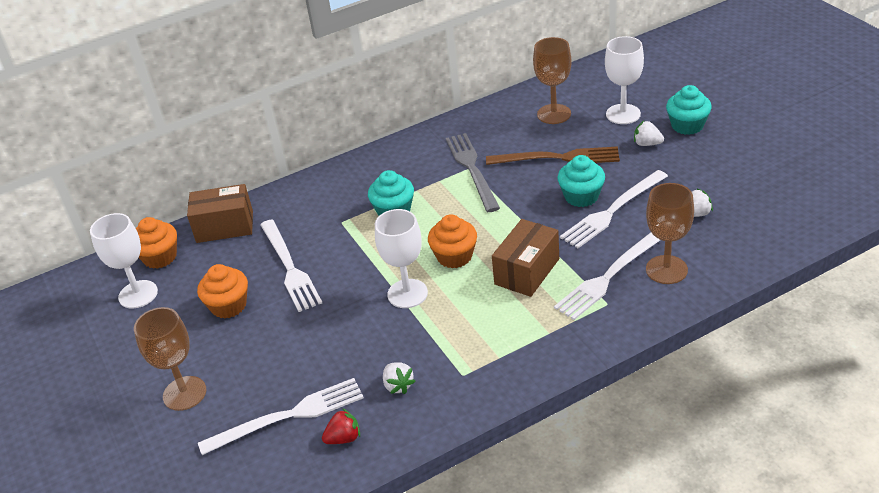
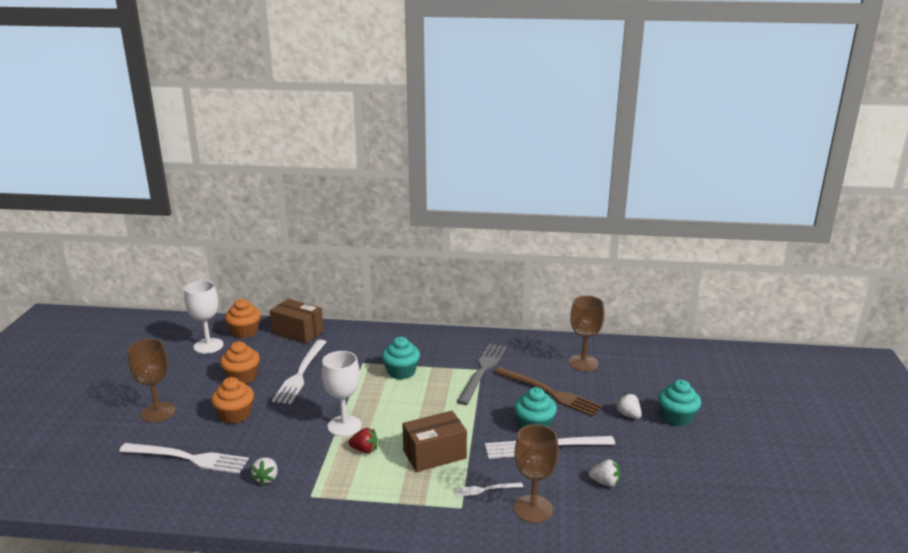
camera: 30 degrees right, 15 degrees down
(344, 438) = (197, 490): red strawberry -> red strawberry (364, 450)
(454, 256) = (401, 419): orange cupcake -> orange cupcake (235, 415)
(609, 276) = (486, 489): white fork -> white fork, size x0.49
(623, 114) = (635, 386): white goblet -> none

